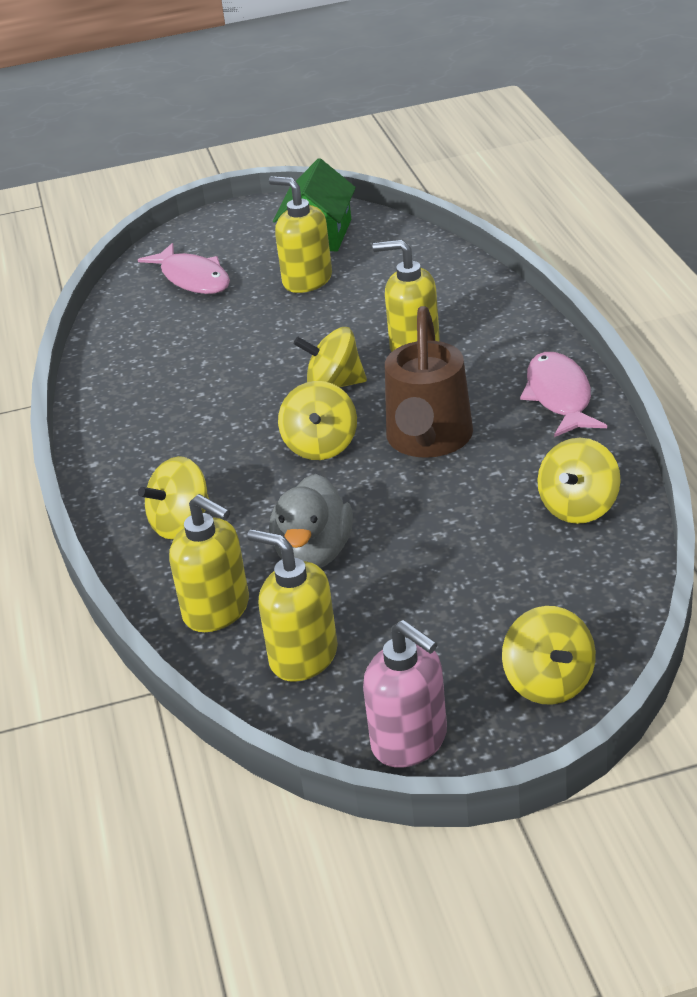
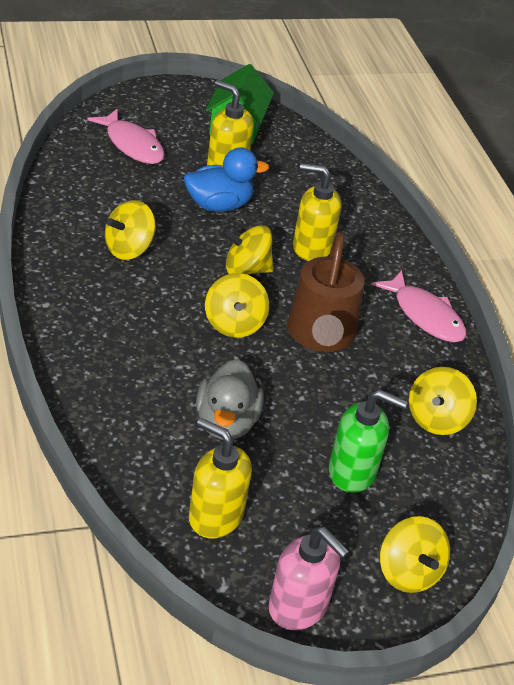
camera: 10 degrees left, 5 degrees up
(181, 523) = (118, 375): yellow spinning top -> yellow spinning top (129, 249)
(217, 610) = (146, 461): yellow soap dispenser -> none
(298, 323) = (218, 205): none -> blue duck
(474, 582) = (352, 472): none -> green soap dispenser
(559, 396) = (425, 315): pink fish -> pink fish turned 150 degrees clockwise

